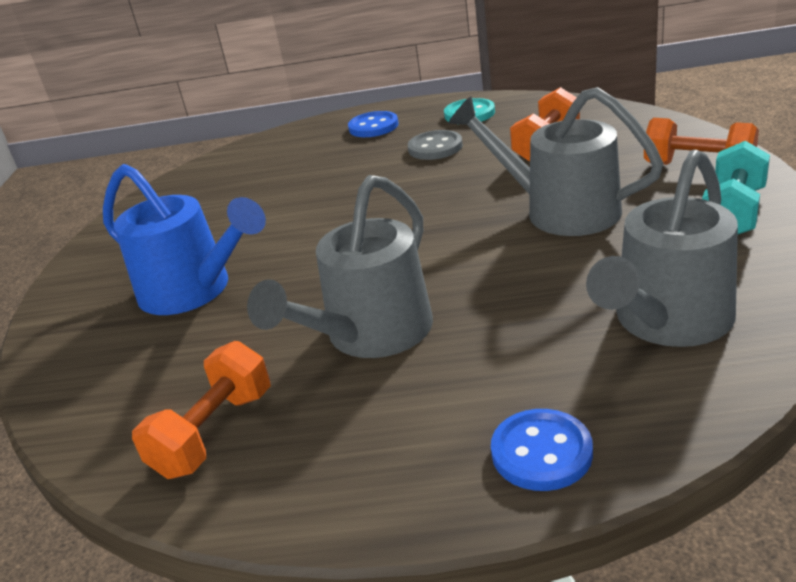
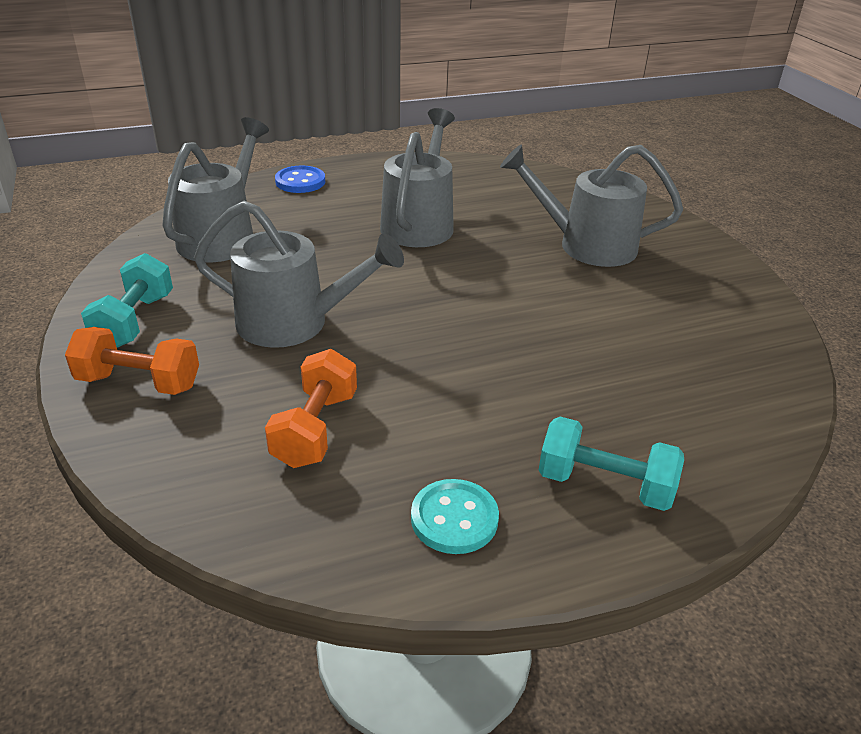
camera: 155 degrees right, 5 degrees up
(194, 291) = (586, 245): blue watering can -> grey watering can
(214, 433) = (478, 179): orange dumbbell -> none
(373, 127) = (604, 485): blue button -> turquoise dumbbell
(435, 147) = (471, 426): grey button -> none

